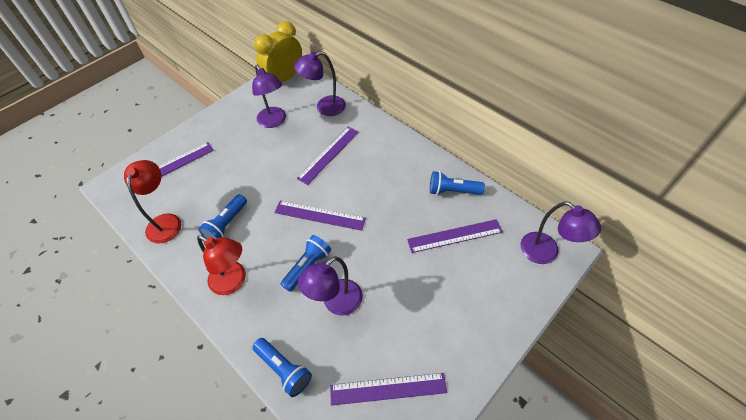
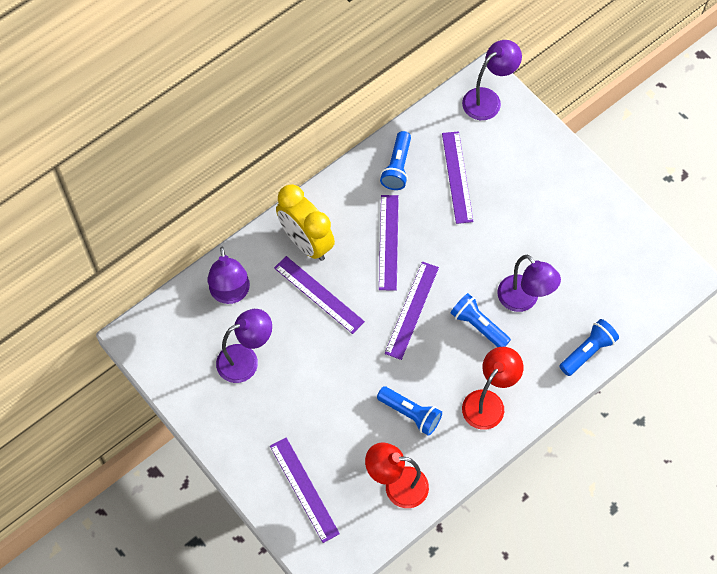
camera: 85 degrees left, 10 degrees up
(284, 78) = (156, 345): yellow clock -> yellow clock (306, 242)
(388, 389) = (611, 263): purple ruler -> purple ruler (388, 242)

